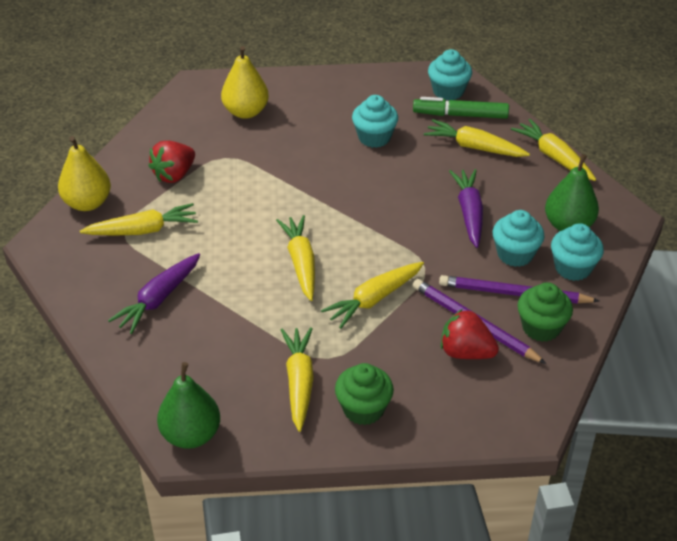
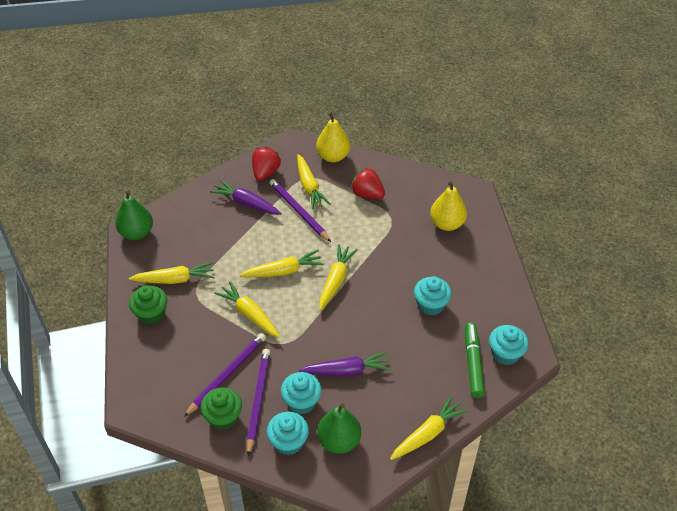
camera: 85 degrees right, 5 degrees up
(190, 243) = (298, 211): none -> purple pencil
(466, 352) = (199, 369): red strawberry -> red strawberry (265, 172)
(474, 147) = (430, 374): yellow carrot -> yellow carrot (336, 280)

